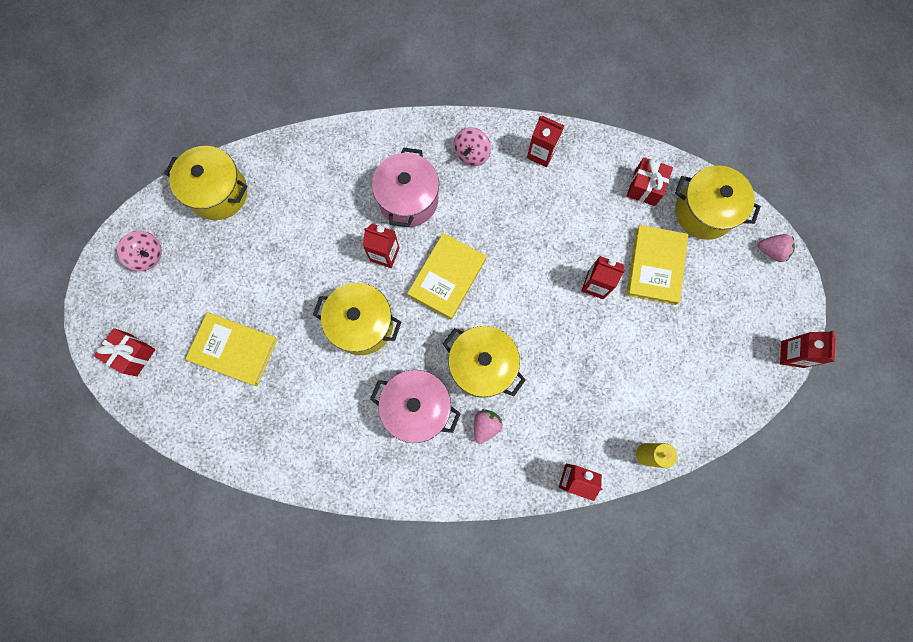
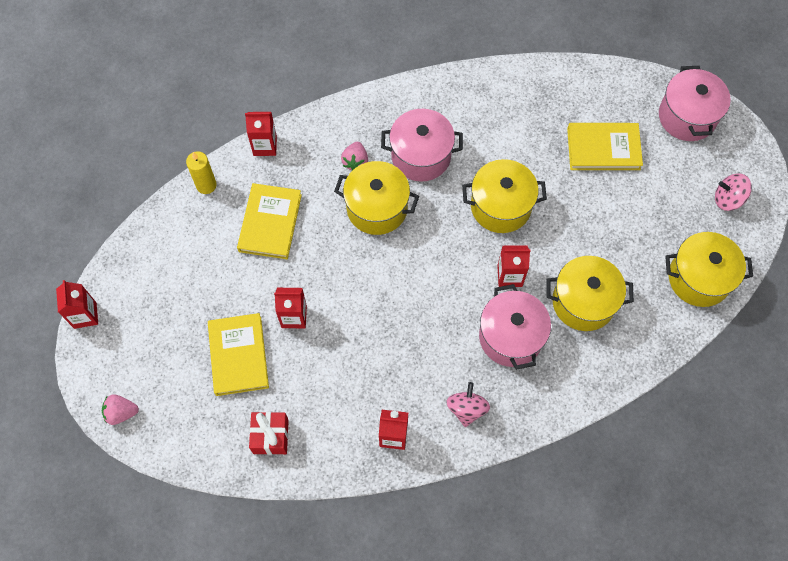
camera: 160 degrees right, 10 degrees down
(133, 354) = (687, 116): red gift -> pink pot
(447, 277) = (440, 275): yellow book -> yellow book (270, 223)
(704, 212) = (201, 431): yellow pot -> yellow pot (583, 302)

